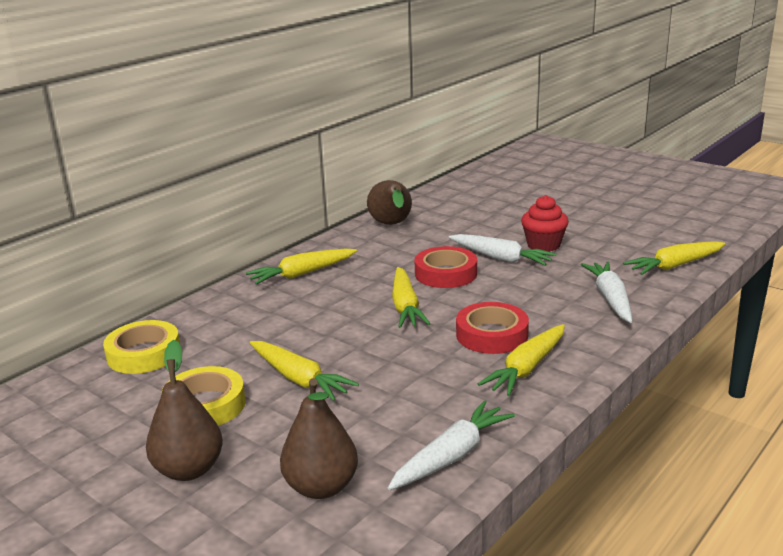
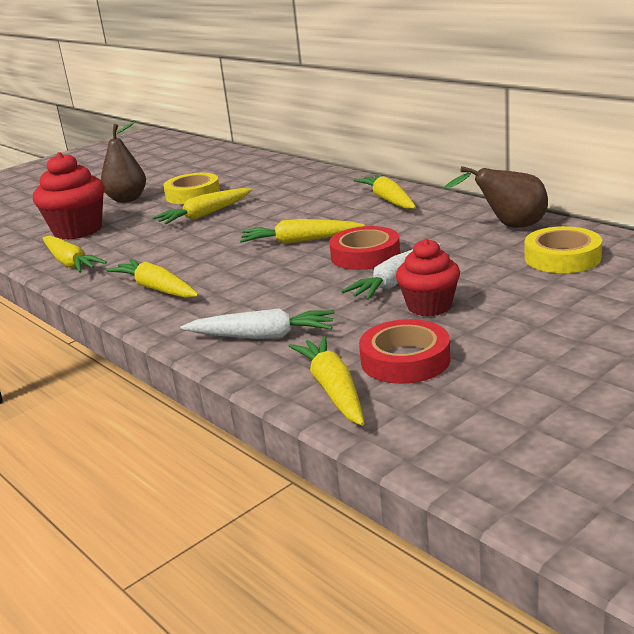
camera: 100 degrees right, 0 degrees up
(144, 354) = (273, 172): yellow tape -> yellow tape (562, 258)
(321, 487) = (78, 230): brown pear -> red cupcake
(452, 456) = (70, 263): white carrot -> yellow carrot
(492, 335) = (224, 276): red tape -> red tape (405, 360)

